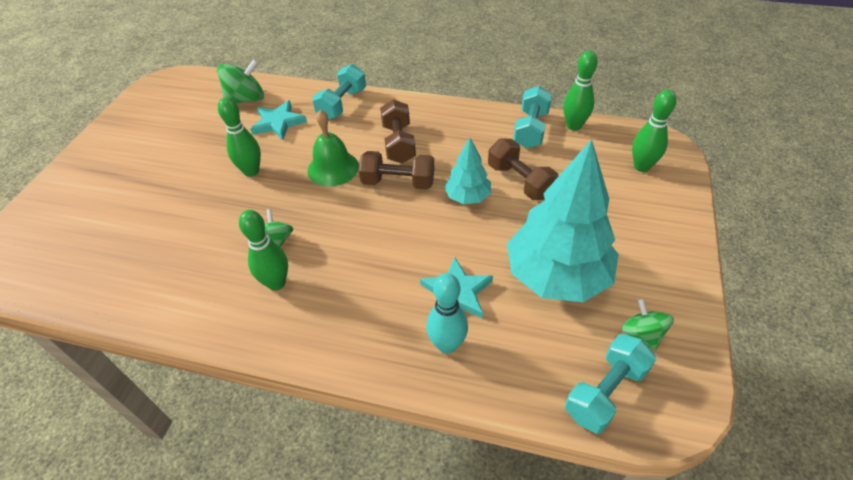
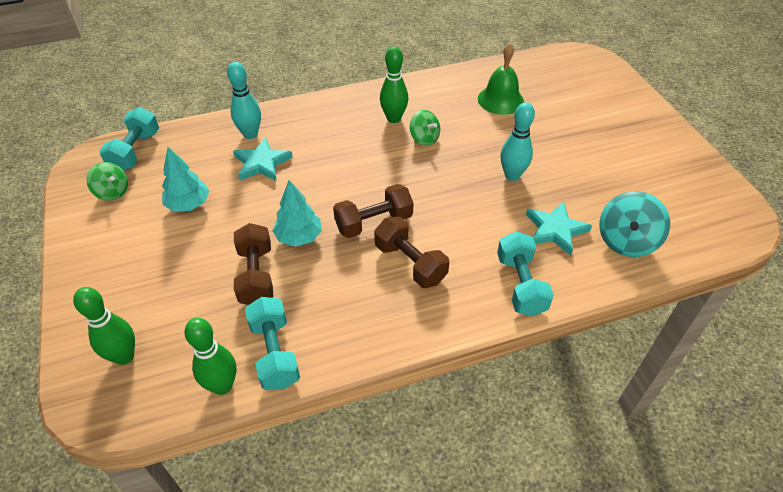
camera: 145 degrees right, 0 degrees up
(246, 99) = (626, 241): green spinning top -> turquoise spinning top
(251, 171) = (512, 175): green bowling pin -> turquoise bowling pin
(333, 168) = (446, 209): green bell -> green bell (500, 100)
(520, 181) = (256, 275): brown dumbbell -> brown dumbbell turned 60 degrees clockwise
(556, 276) = (189, 204): turquoise tree -> turquoise tree, size x0.50

